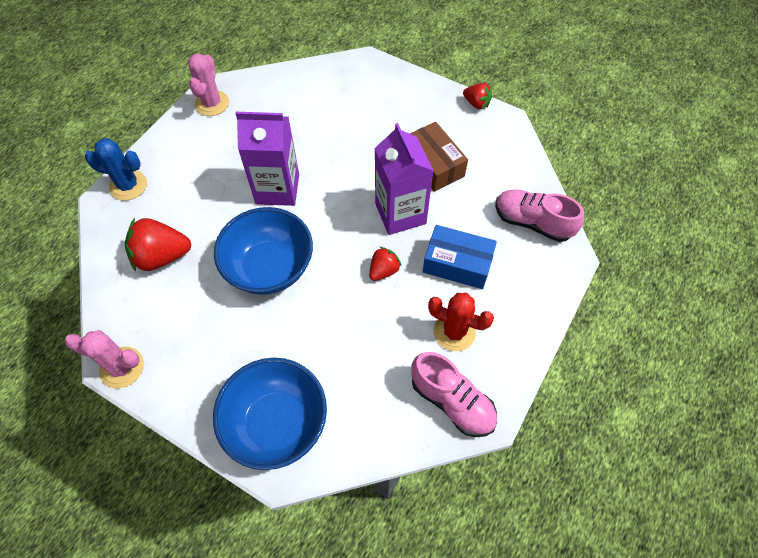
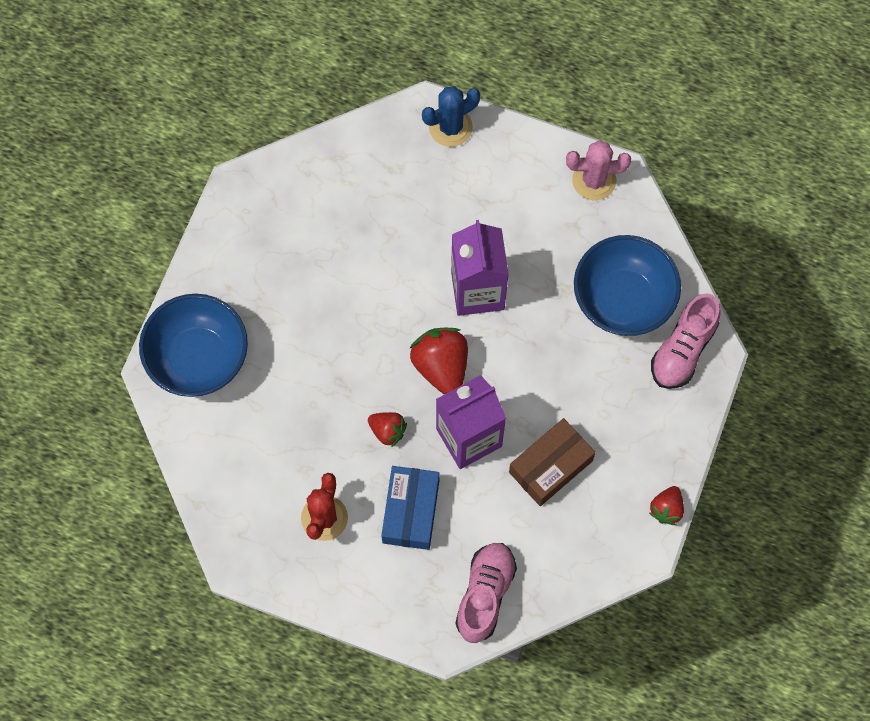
camera: 80 degrees right, 10 degrees up
(122, 367) = (233, 198): pink cactus -> none
(128, 185) = (450, 127): blue cactus -> blue cactus turned 60 degrees clockwise
(162, 256) = (364, 193): red strawberry -> red strawberry (441, 366)
(270, 268) = (370, 308): blue bowl -> blue bowl (623, 300)
(452, 401) = (245, 524): pink shoe -> pink shoe (683, 350)

